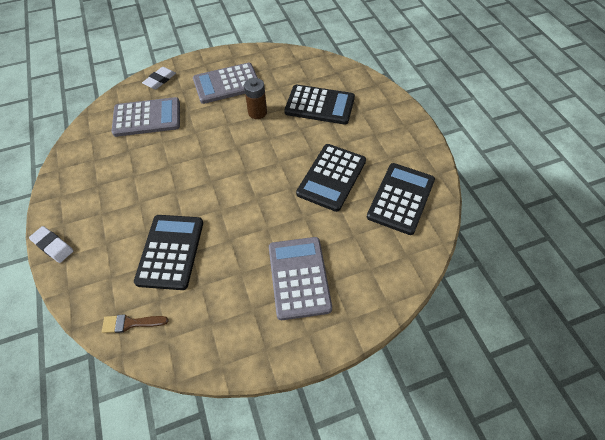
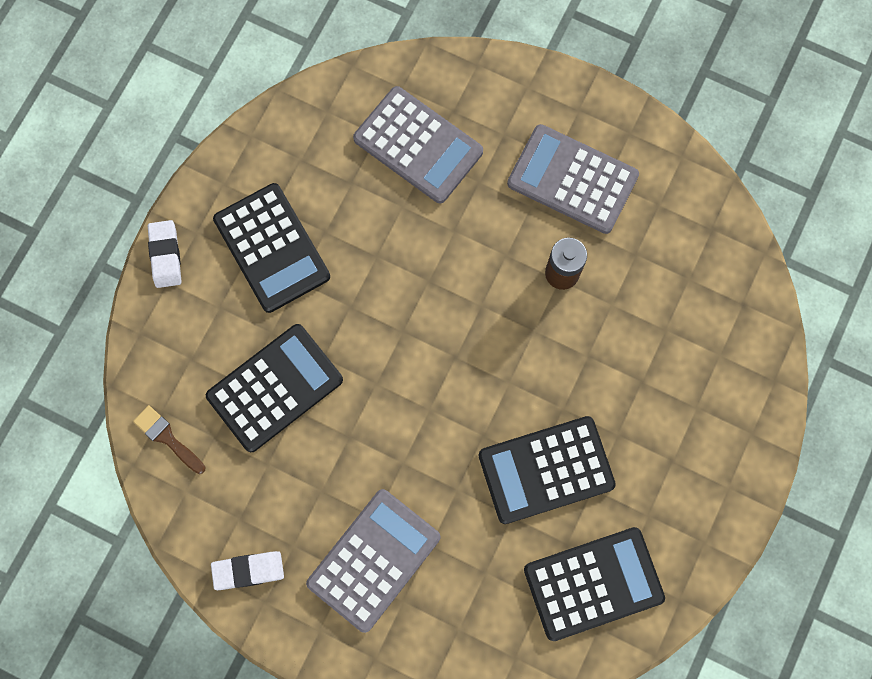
camera: 45 degrees right, 20 degrees up
(160, 80) = (492, 86): white eraser -> white eraser (248, 570)
(319, 105) = (655, 341): black calculator -> black calculator (272, 248)

